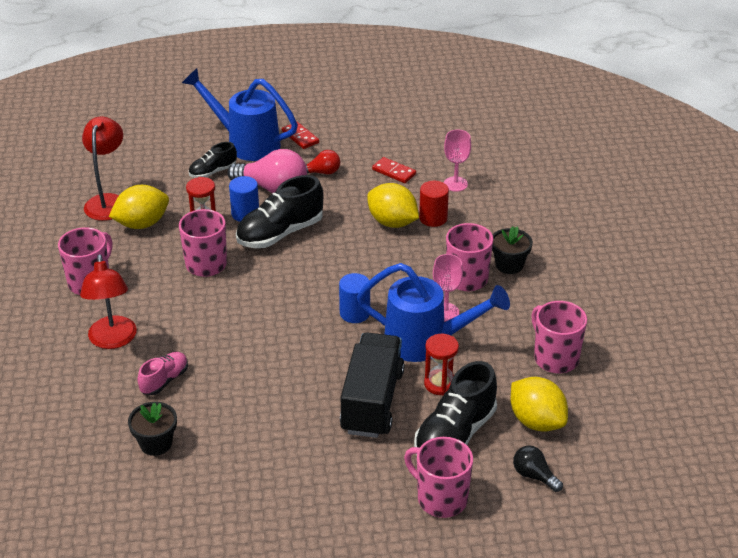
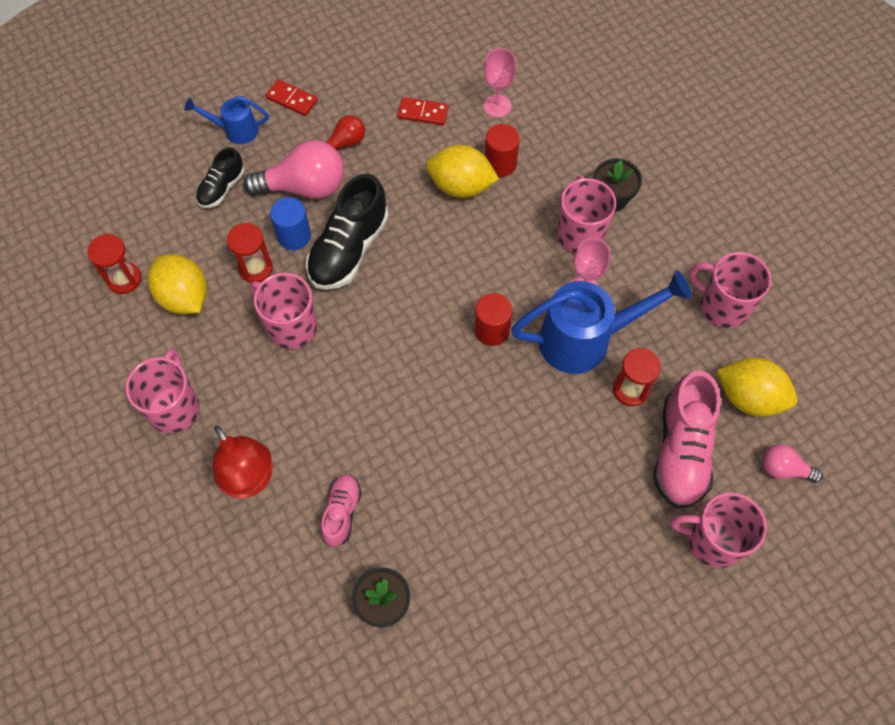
camera: 25 degrees left, 25 degrees up
(108, 201) = (124, 279): red lamp -> red hourglass
(142, 224) = (184, 297): yellow lemon -> yellow lemon turned 75 degrees counterclockwise
(246, 143) = (235, 130): blue watering can -> blue watering can, size x0.52
(355, 313) = (492, 330): blue cylinder -> red cylinder
(372, 401) = (576, 444): black truck -> none
(455, 435) = (681, 451): black shoe -> pink shoe
(534, 476) = (783, 469): black light bulb -> pink light bulb

